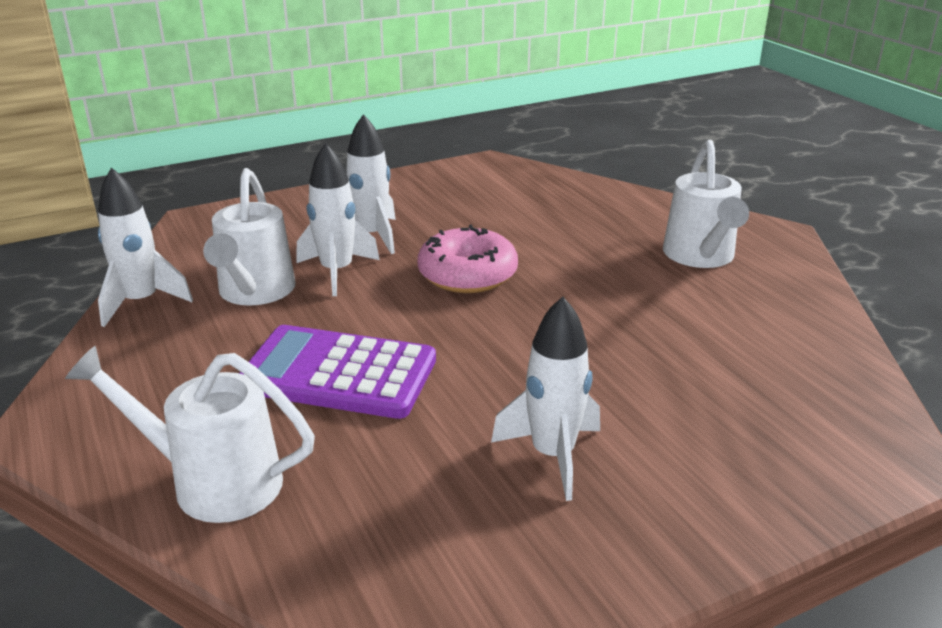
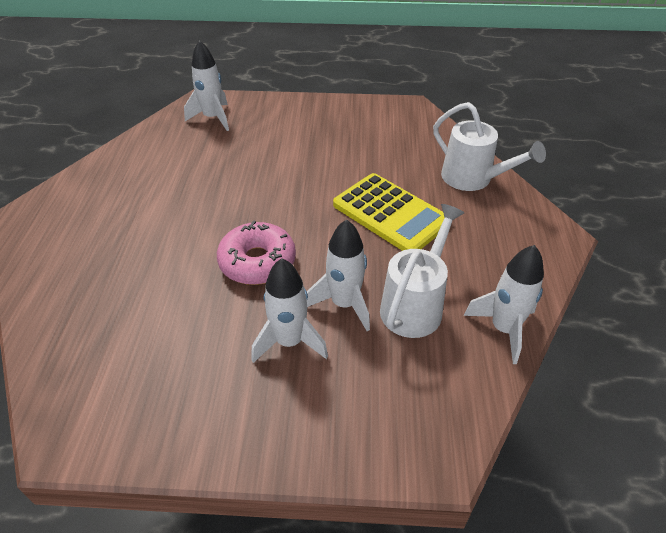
camera: 150 degrees left, 15 degrees up
(338, 373) = (391, 214): purple calculator -> yellow calculator
(552, 455) = (323, 142): white rocket -> white rocket (213, 118)
(701, 257) = (100, 216): white watering can -> none

